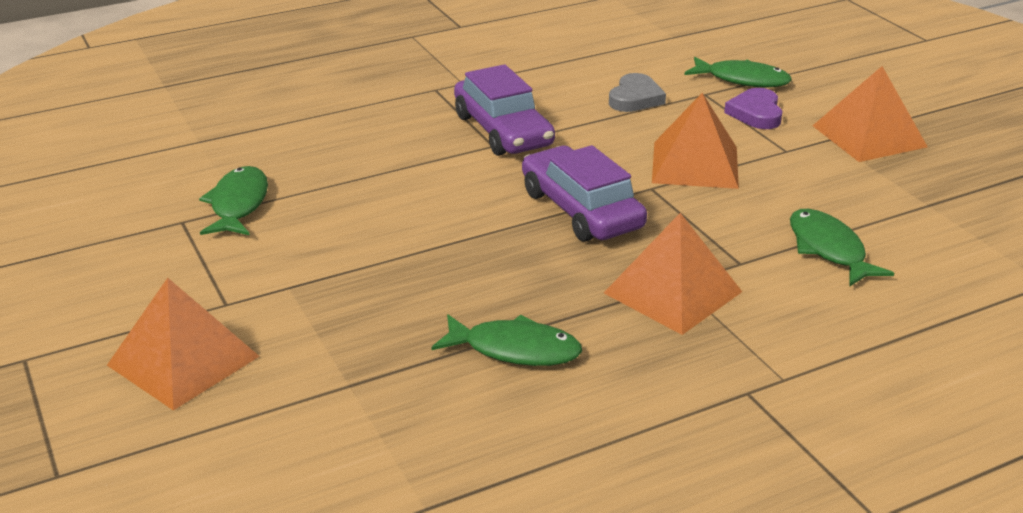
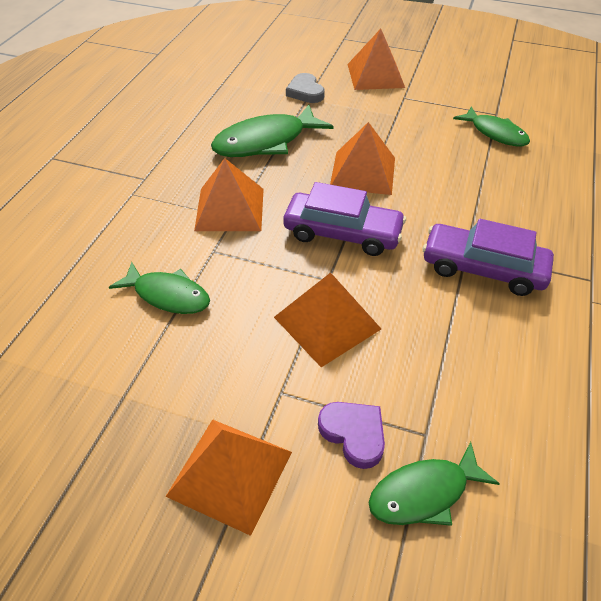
camera: 135 degrees right, 15 degrees up
(461, 247) = (363, 172): none -> orange pyramid
(515, 350) = (265, 142): green fish -> green fish, size x1.54
(635, 98) = (464, 378): grey heart -> grey heart (305, 92)

